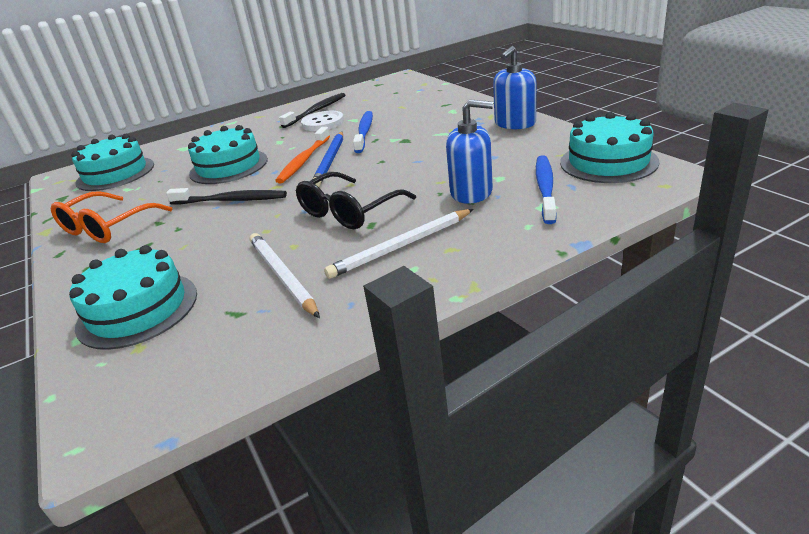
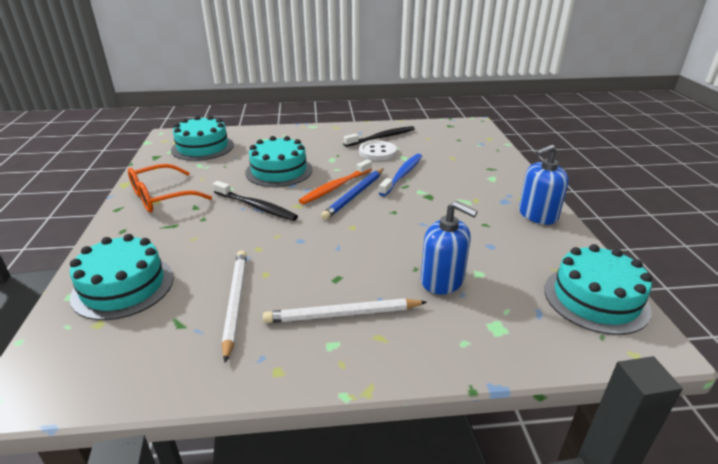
camera: 20 degrees right, 0 degrees up
(349, 212) = (330, 257): black glasses -> none
(545, 188) = (511, 305): blue toothbrush -> none

